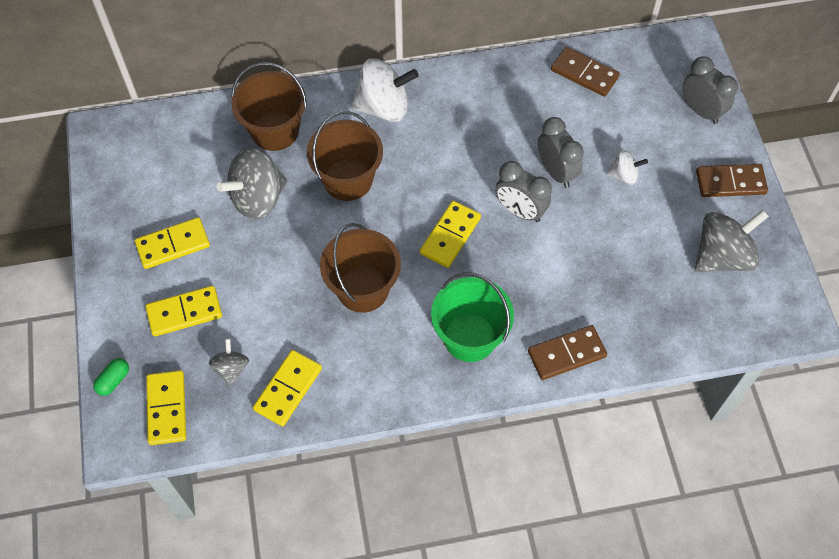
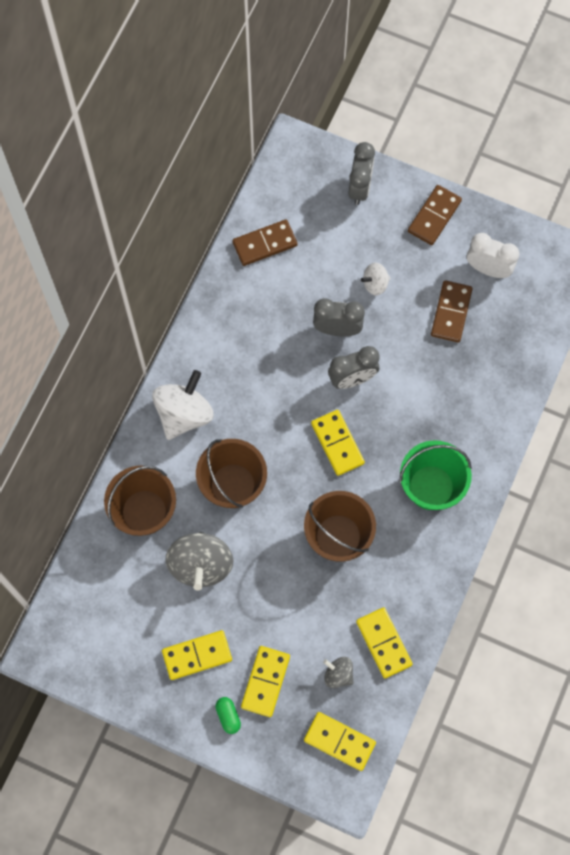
camera: 55 degrees left, 10 degrees up
(113, 380) = (288, 768): green capsule -> green capsule (228, 716)
(173, 245) = (197, 655): yellow domino -> yellow domino turned 60 degrees clockwise
(566, 354) = (489, 430): brown domino -> brown domino (451, 312)
(624, 175) = (375, 284): white spinning top -> white spinning top turned 150 degrees counterclockwise
(701, 110) = (360, 188): grey clock -> grey clock turned 105 degrees clockwise
(722, 256) = (488, 269): grey spinning top -> white clock

